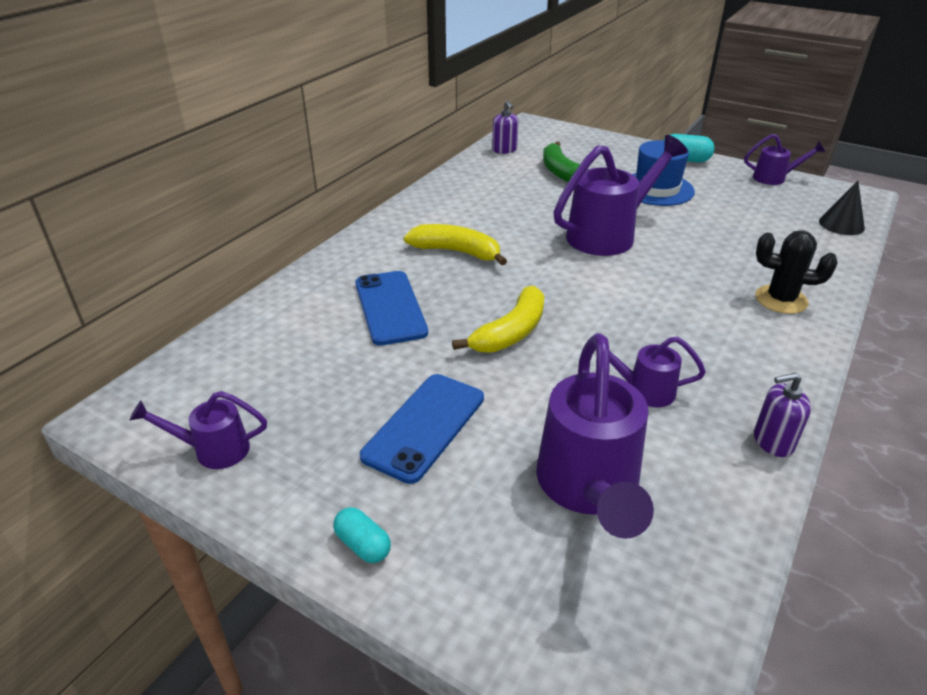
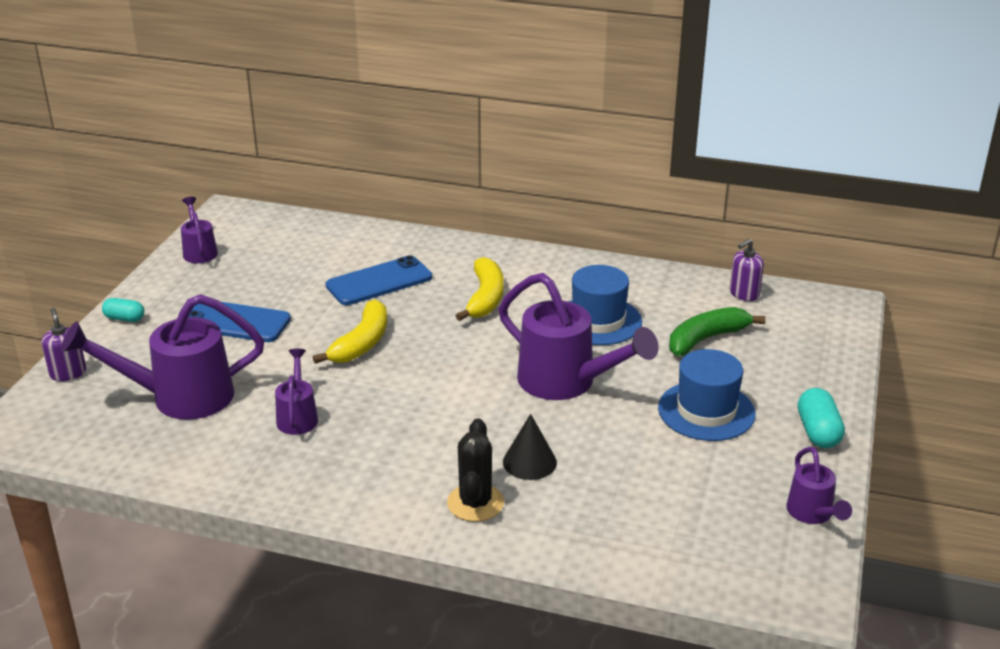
camera: 75 degrees right, 5 degrees down
(363, 545) = (124, 318): turquoise capsule -> turquoise capsule turned 75 degrees clockwise
(510, 332) = (361, 343): yellow banana -> yellow banana turned 90 degrees counterclockwise
(519, 207) = (598, 321): none -> blue hat
(773, 441) = (243, 486): purple soap dispenser -> purple soap dispenser (68, 373)
(841, 224) = (694, 568): black cone -> black cone (529, 462)

